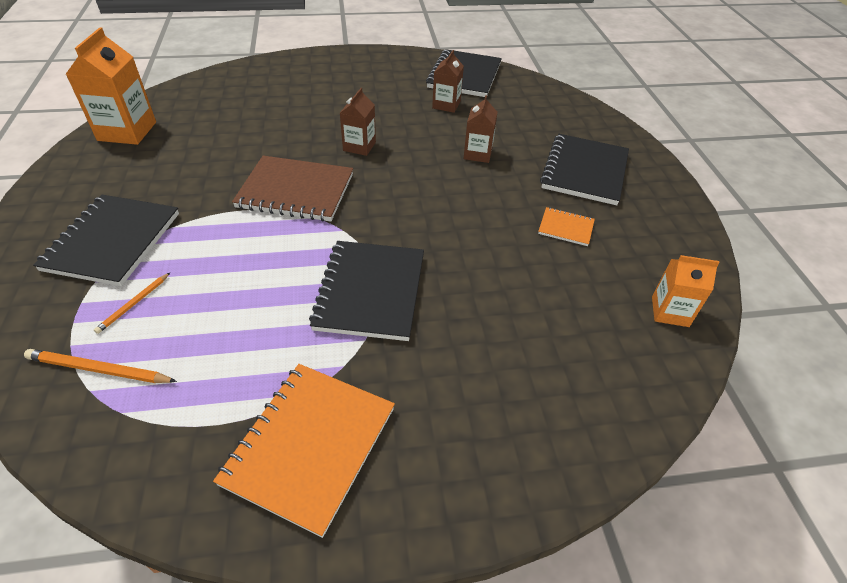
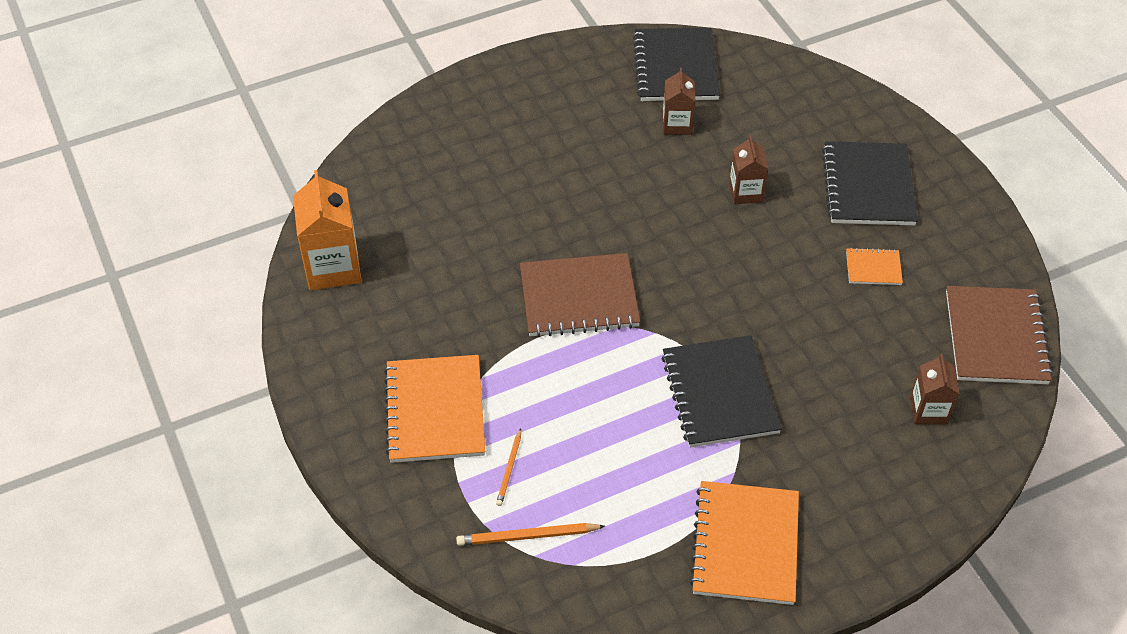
camera: 15 degrees left, 5 degrees up
(113, 241) = (435, 411): black notebook -> orange notebook
(359, 146) = (611, 217): brown carton -> brown carton (928, 410)
(670, 311) = (996, 337): orange carton -> brown notebook

